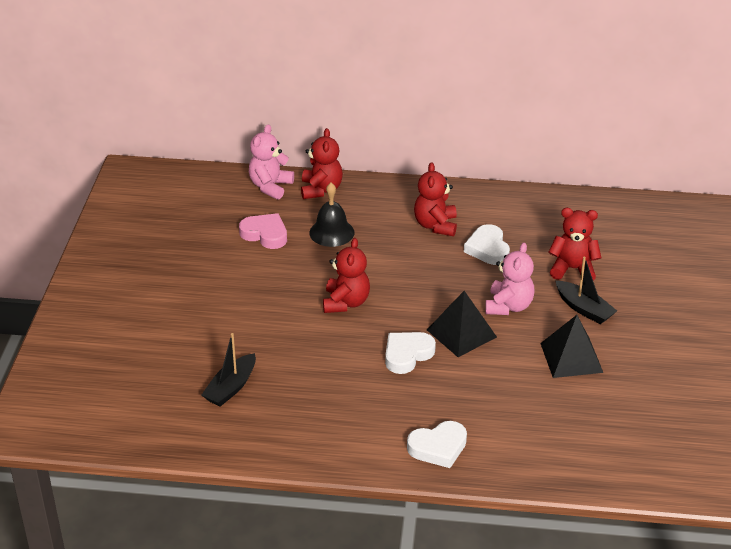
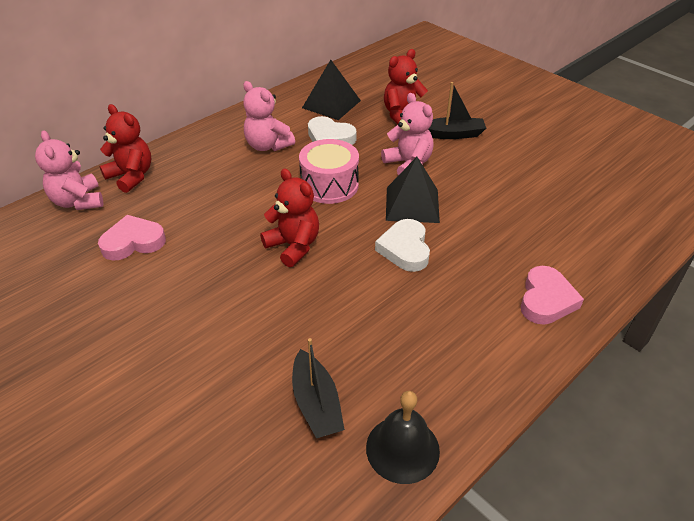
camera: 50 degrees left, 5 degrees up
(331, 232) = (193, 202): black bell -> black bell (402, 449)
(430, 281) = (329, 185): none -> pink drum
(435, 225) = (267, 145): red teddy bear -> pink teddy bear
(438, 447) = (546, 300): white heart -> pink heart
(571, 357) = (501, 168): black pyramid -> black pyramid (331, 104)

